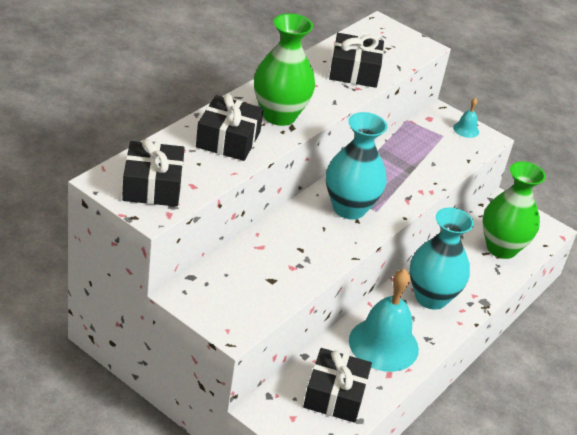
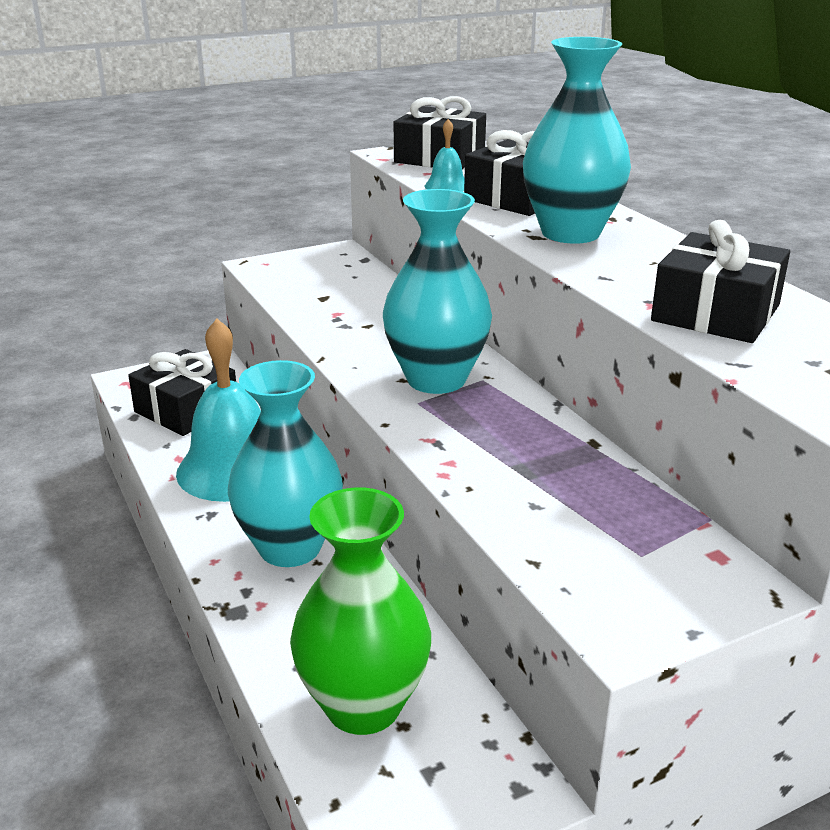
camera: 120 degrees right, 10 degrees down
(279, 115) = (570, 233): green vase -> turquoise vase
(466, 129) = (665, 603): turquoise bell -> turquoise bell (446, 186)

